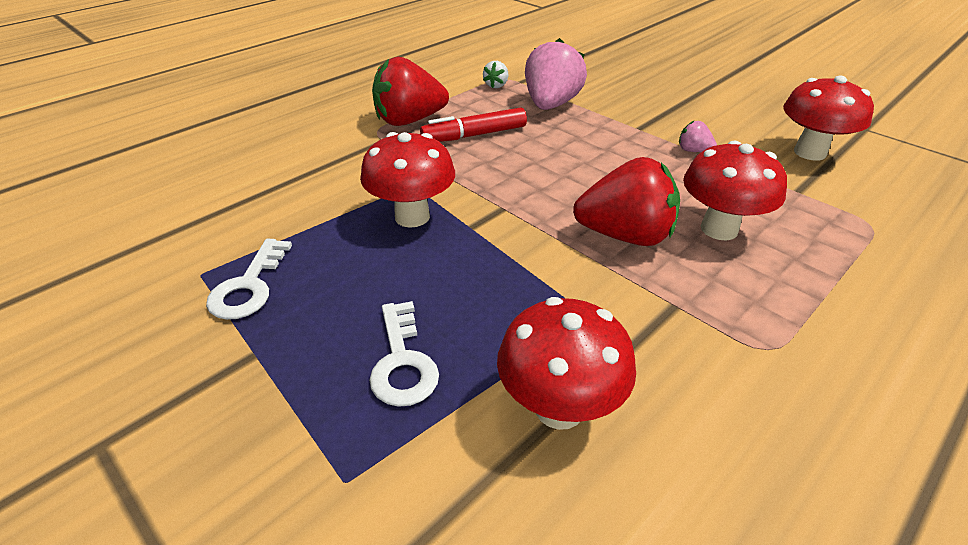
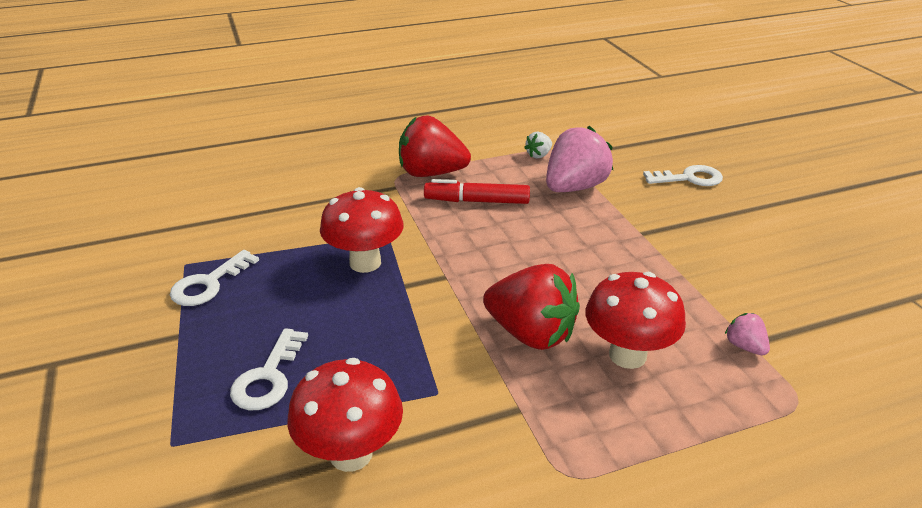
camera: 25 degrees right, 5 degrees down
(635, 78) = (689, 178): none -> white key
(693, 151) = (677, 271): pink strawberry -> pink strawberry (744, 346)
(809, 152) = (809, 307): red mushroom -> none

